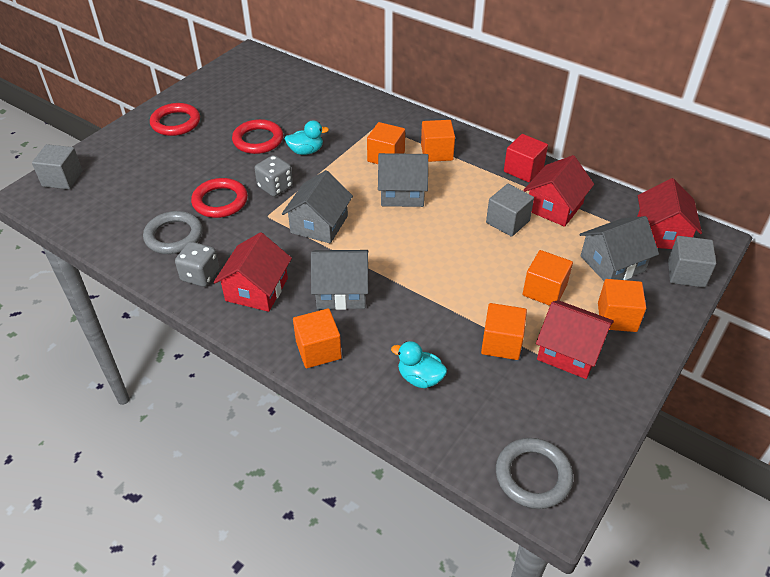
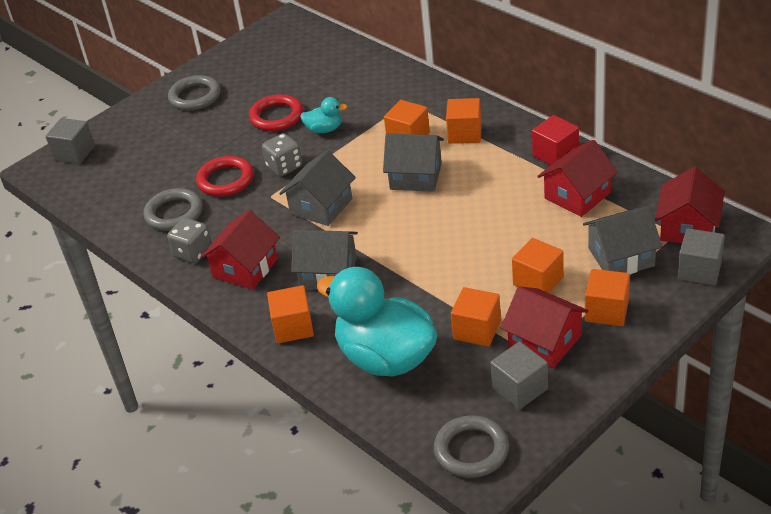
camera: 15 degrees right, 5 degrees down
(176, 123) = (195, 96): red ring -> grey ring
(420, 378) = (386, 358): turquoise duck -> turquoise duck, size x2.27
(507, 222) = (520, 210): grey cube -> grey cube (520, 389)

